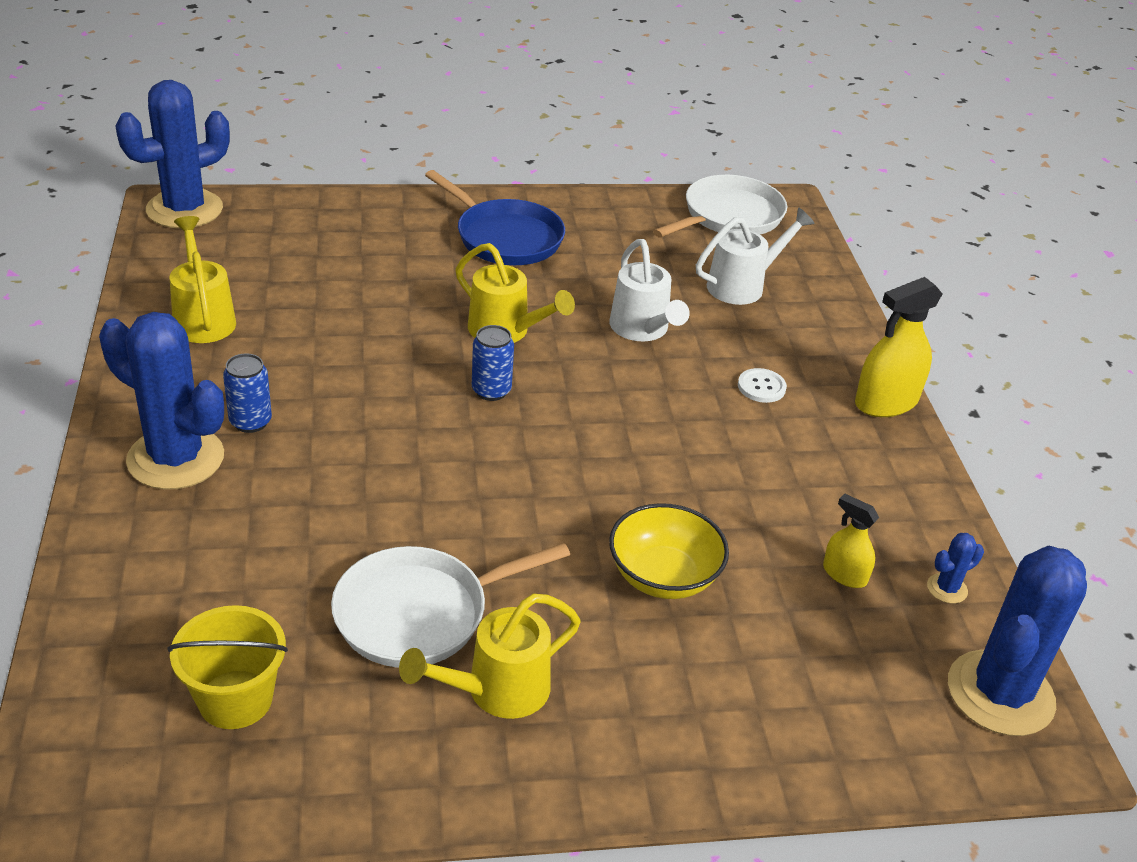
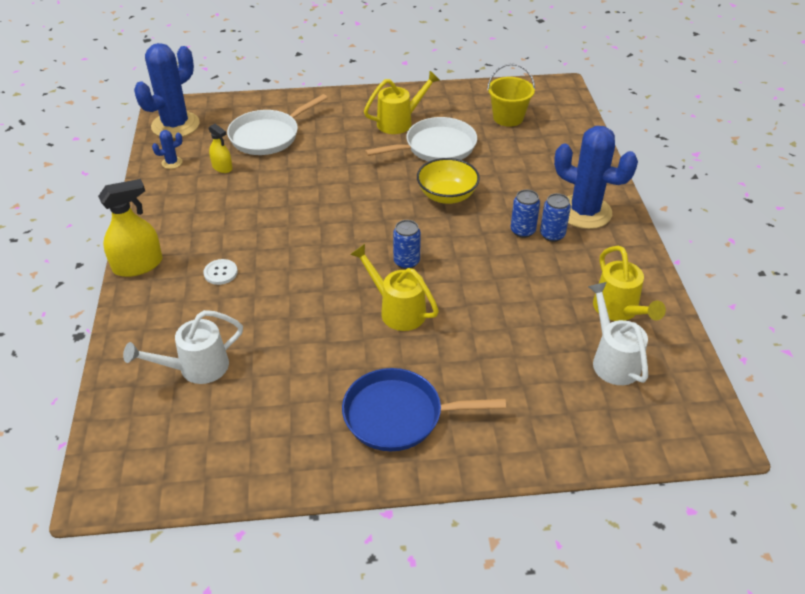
camera: 175 degrees left, 5 degrees up
(184, 209) = (698, 433): blue cactus -> none
(297, 430) = (522, 231): none -> blue can
(505, 237) = (399, 415): blue pan -> blue pan turned 45 degrees counterclockwise
(642, 329) = (293, 317): white watering can -> white watering can (613, 360)
(663, 576) = (316, 164): yellow bowl -> yellow bowl (447, 195)
(729, 216) = (173, 464): white pan -> white pan (268, 136)

